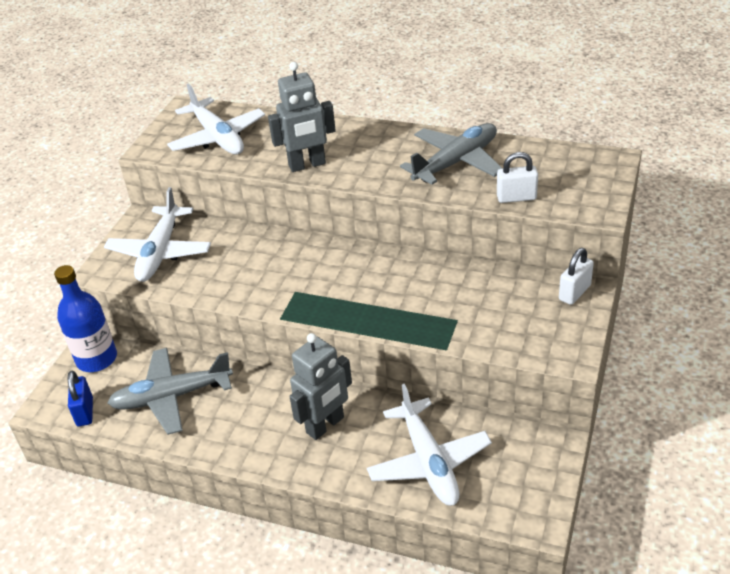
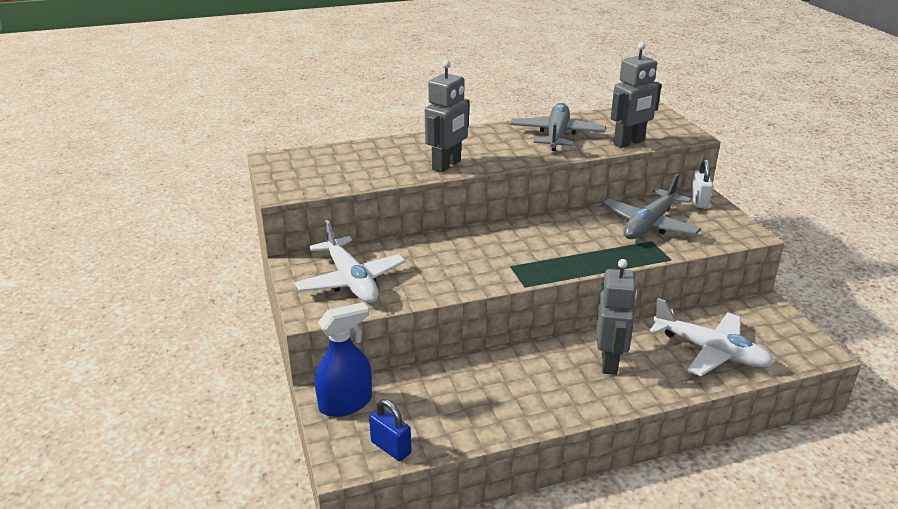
camera: 40 degrees left, 10 degrees down
(97, 359) = (346, 403): blue bottle -> blue spray bottle
(171, 397) = (458, 399): grey plane -> grey plane (649, 225)
(218, 137) = (338, 169): white plane -> none
(516, 197) = (629, 143): white padlock -> grey robot

